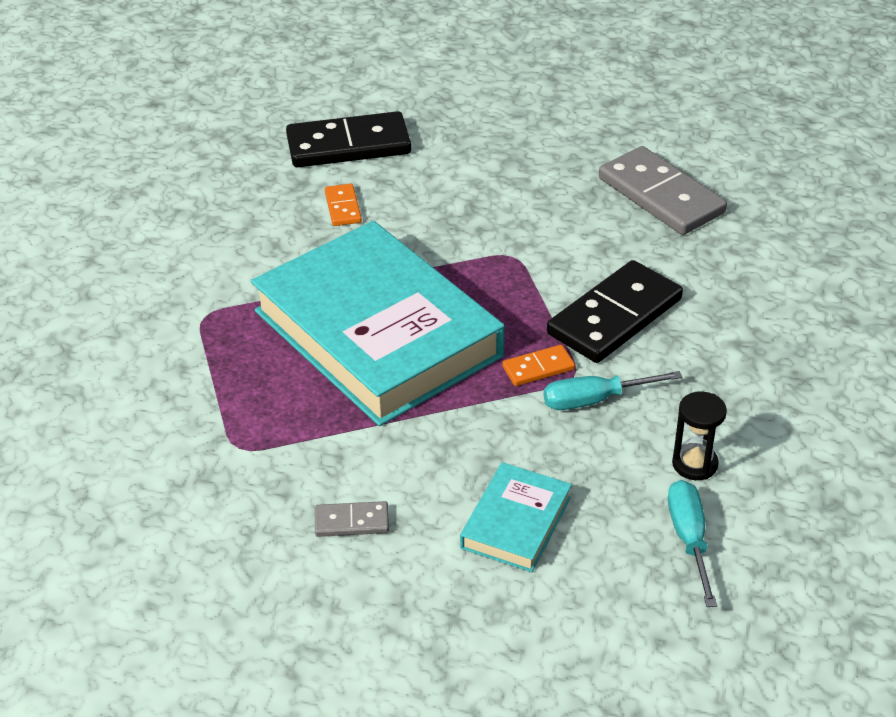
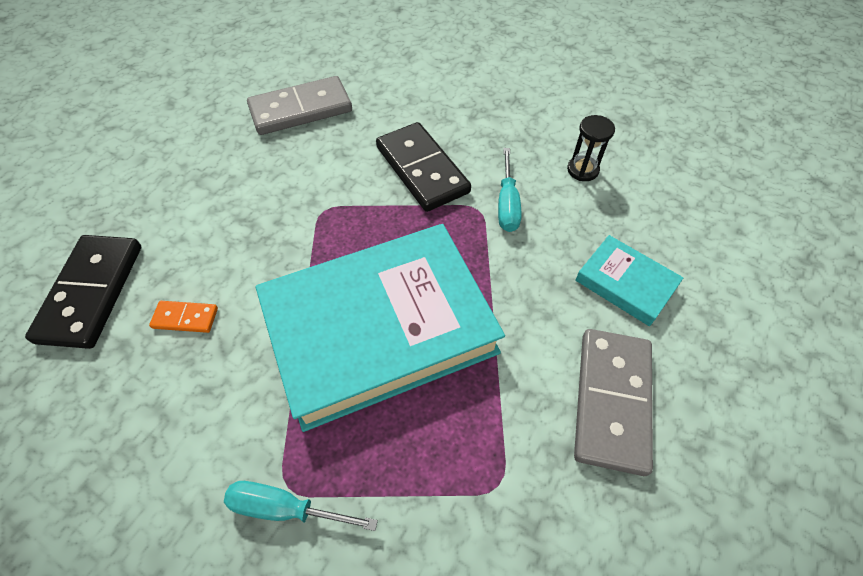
camera: 75 degrees left, 15 degrees up
(352, 521) = (611, 400): grey domino -> grey domino, size x2.12
(538, 368) = (462, 227): orange domino -> none
(689, 538) = (650, 192): turquoise screwdriver -> turquoise screwdriver (284, 508)

